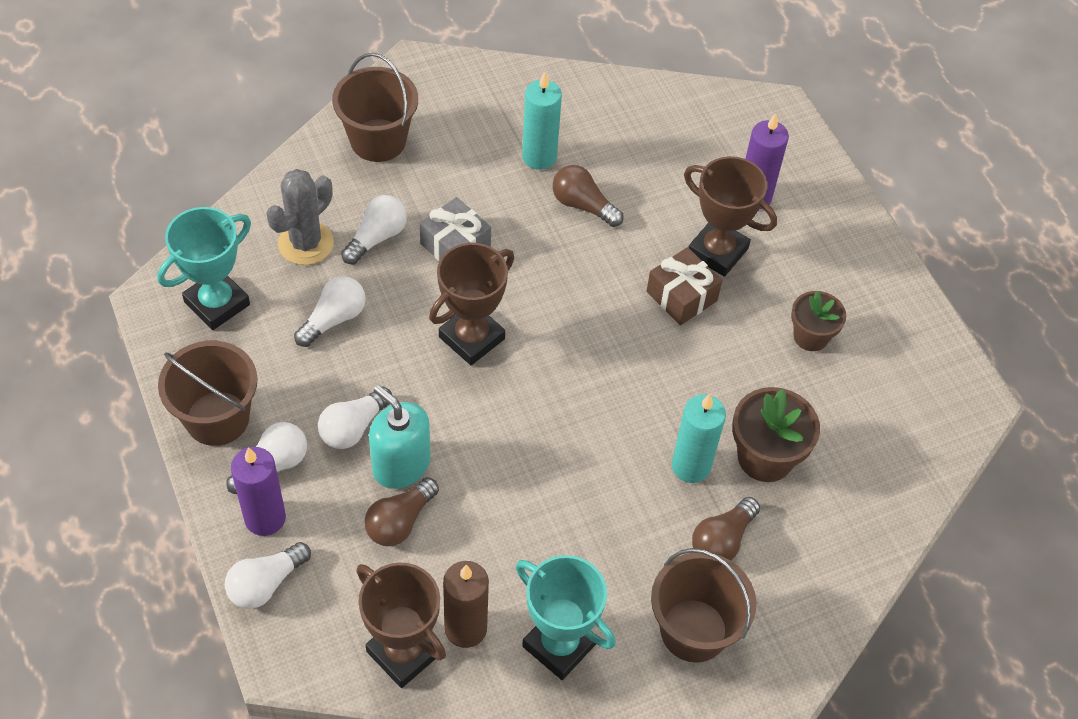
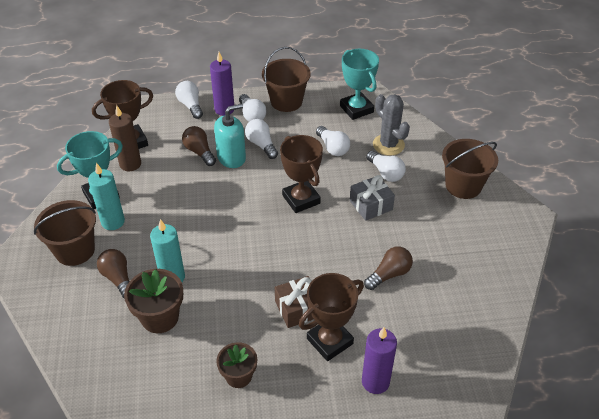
camera: 110 degrees right, 10 degrees down
(539, 157) = (437, 261): turquoise candle -> turquoise candle (113, 222)

